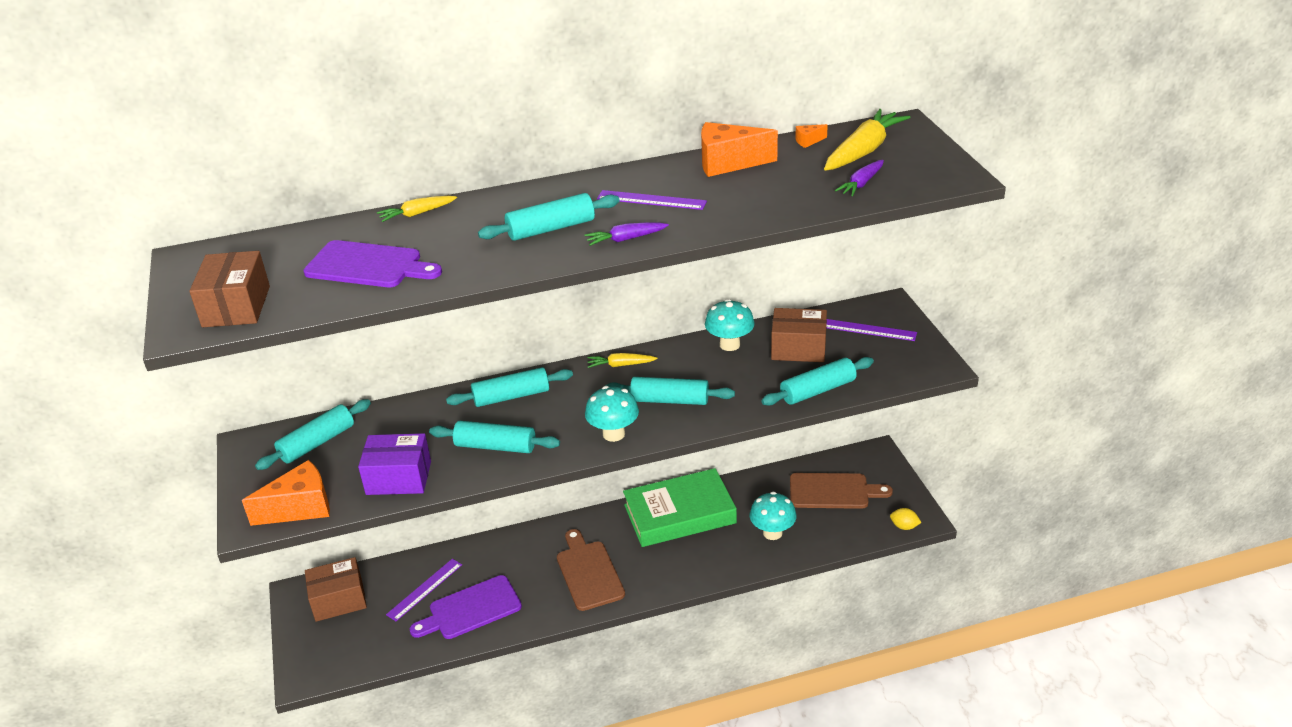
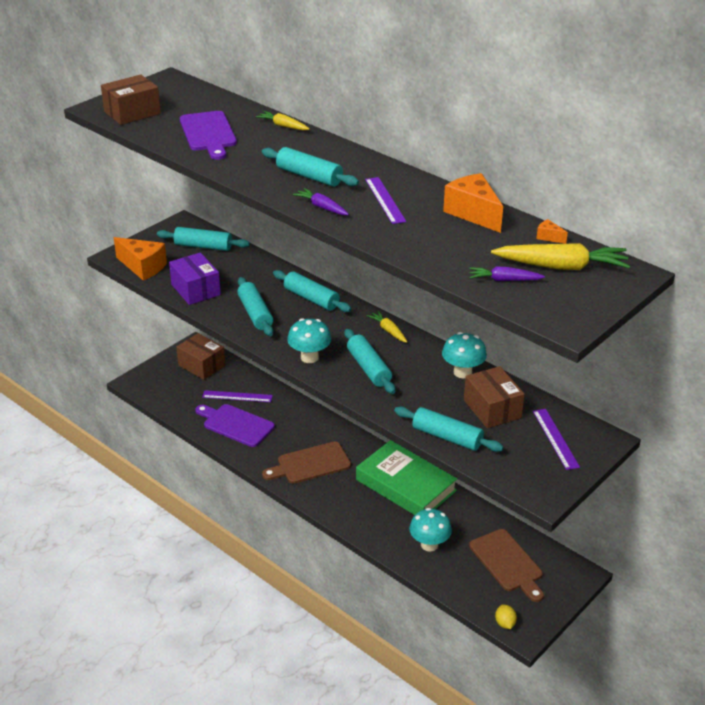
camera: 55 degrees right, 0 degrees up
(589, 572) = (310, 464): brown cutting board -> brown cutting board turned 150 degrees counterclockwise

